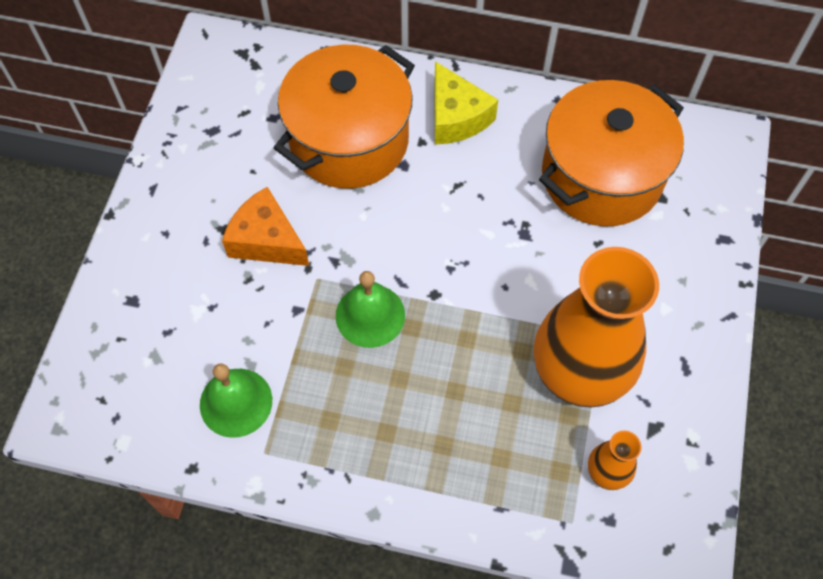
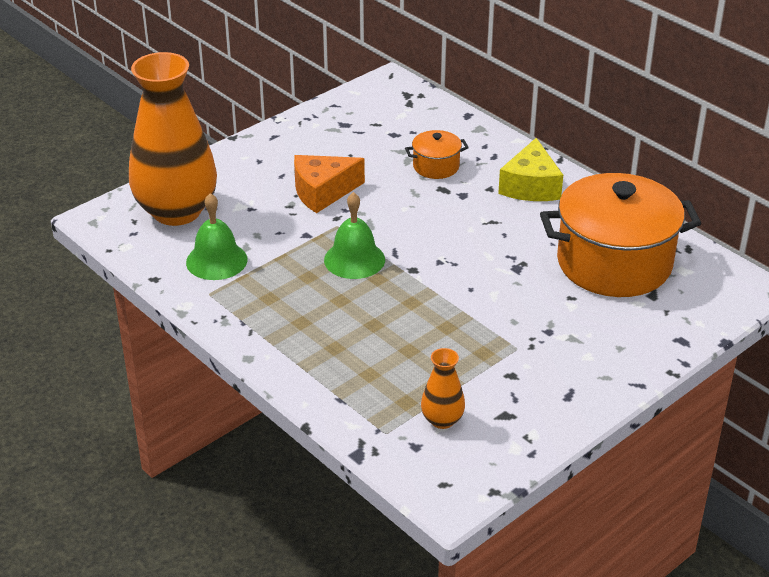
camera: 35 degrees right, 25 degrees down
(266, 240) = (322, 192): orange cheese -> orange cheese turned 90 degrees counterclockwise
(349, 140) = (436, 166): orange pot -> orange pot, size x0.44
(580, 371) = (480, 358): orange vase -> orange vase (177, 211)

